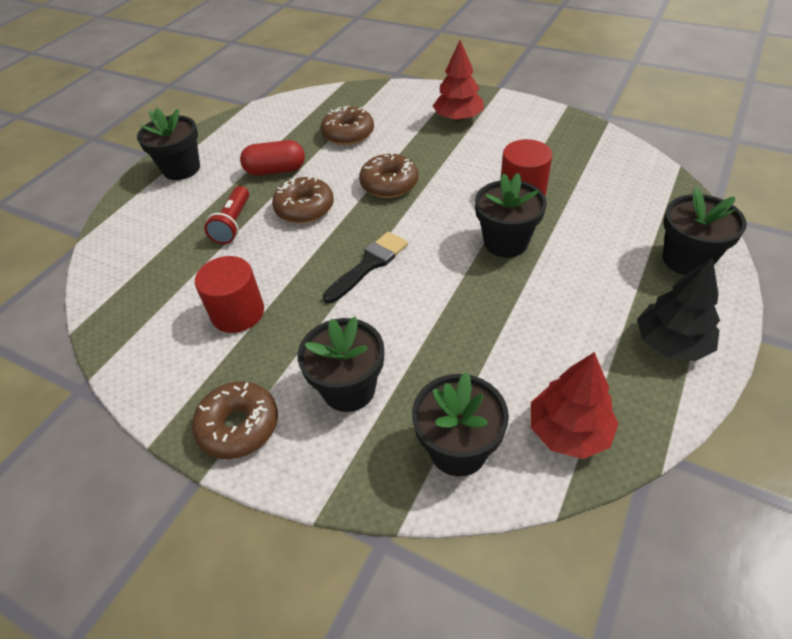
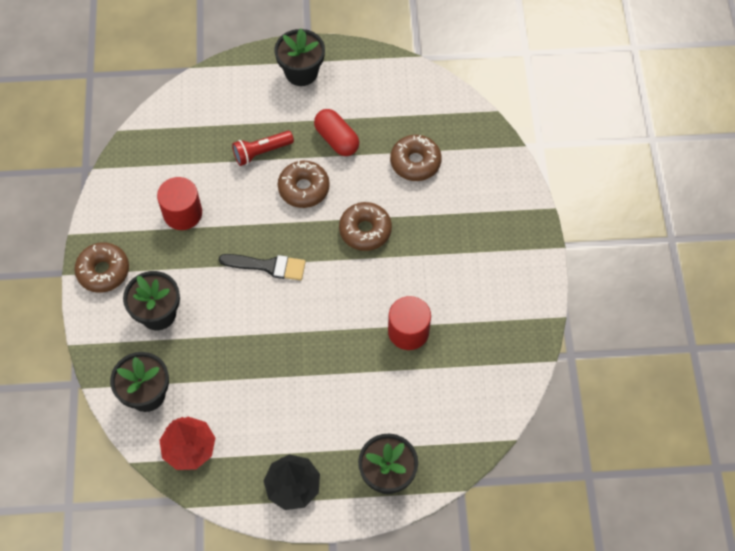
camera: 55 degrees right, 15 degrees up
(458, 118) = (488, 235): red tree -> none
(505, 242) = (340, 344): black flower pot -> none

